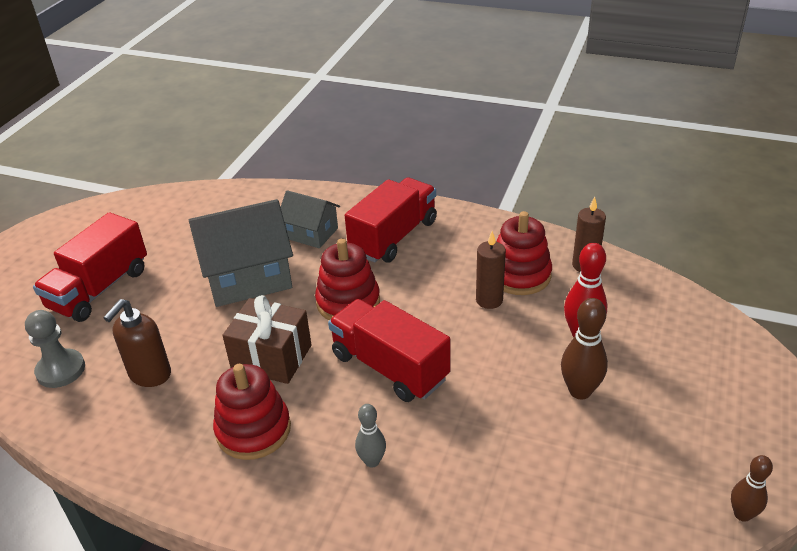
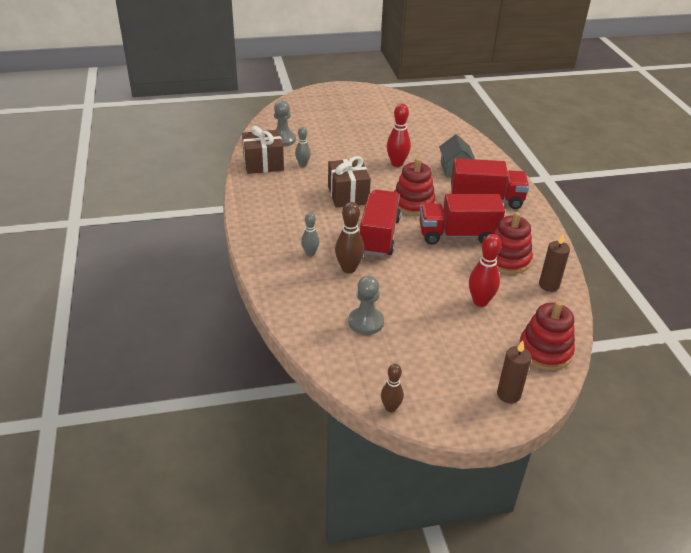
camera: 55 degrees right, 0 degrees up
(97, 421) = (263, 163): none -> brown gift
(99, 289) = (341, 125): red truck -> red truck (457, 235)
(149, 374) = (302, 164): brown soap dispenser -> grey bowling pin
(248, 277) = (397, 163): grey house -> red bowling pin
(253, 430) = (297, 209): red stacking toy -> red stacking toy (545, 351)
(489, 300) = (470, 254): brown candle -> brown candle (508, 394)
(562, 464) = (366, 322): none -> grey pawn
(580, 391) = (429, 314): brown bowling pin -> brown bowling pin (348, 268)

